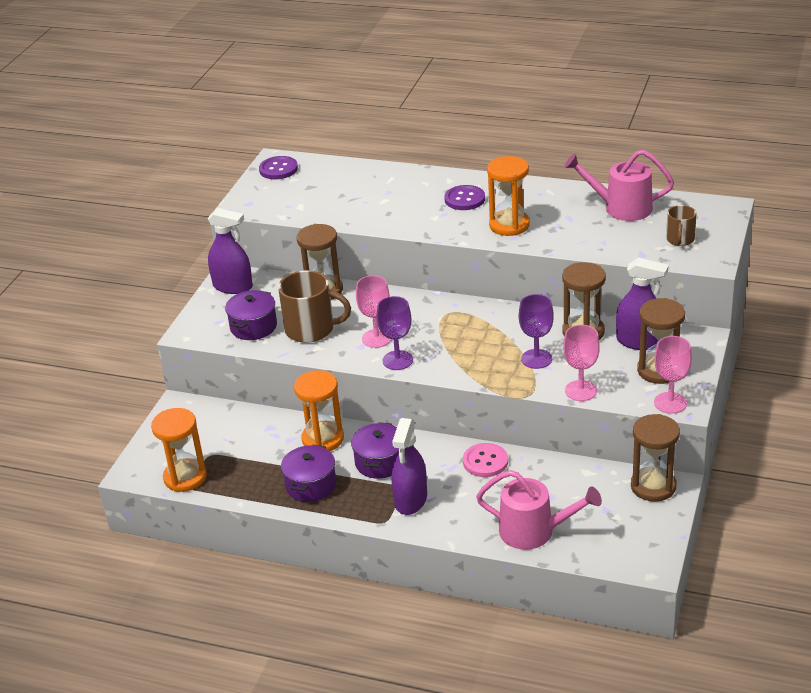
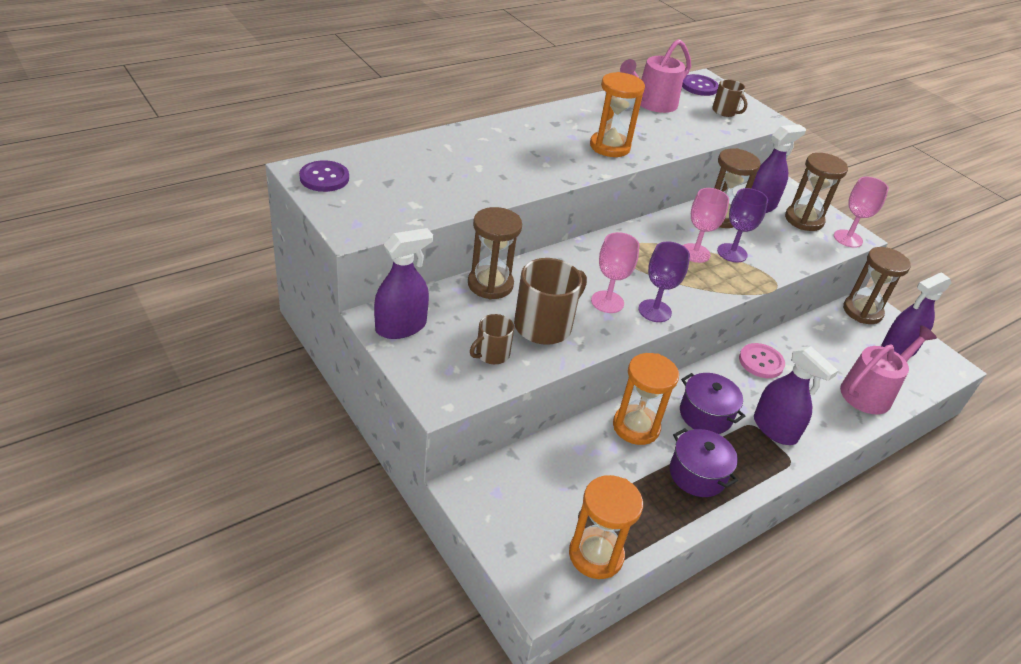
camera: 60 degrees left, 5 degrees up
(253, 327) = (491, 354): purple pot -> brown mug
(464, 199) = (539, 139): purple button -> purple button (699, 87)
(581, 391) = (795, 260): pink goblet -> pink goblet (695, 253)
(626, 526) = (898, 349): none -> purple spray bottle

